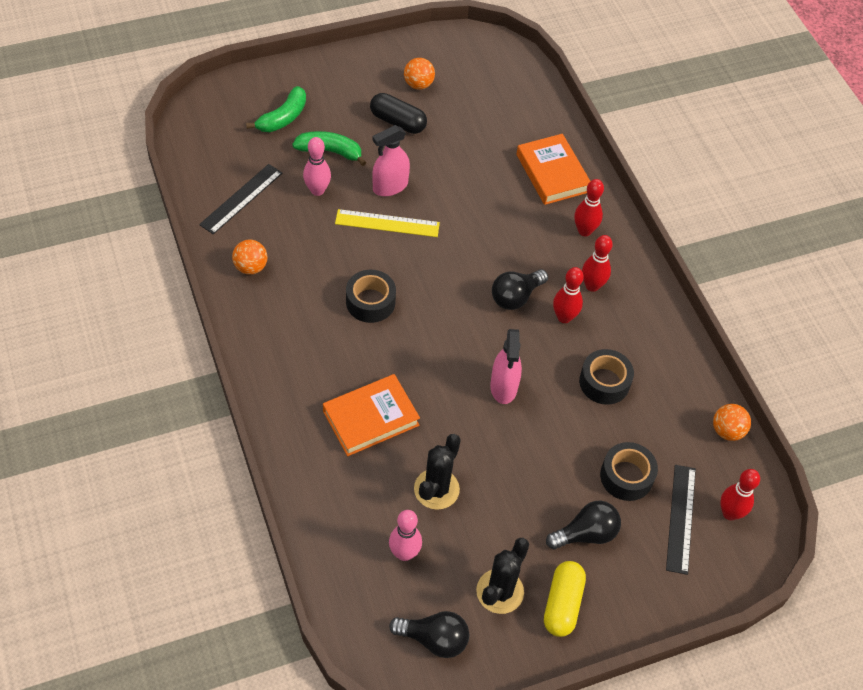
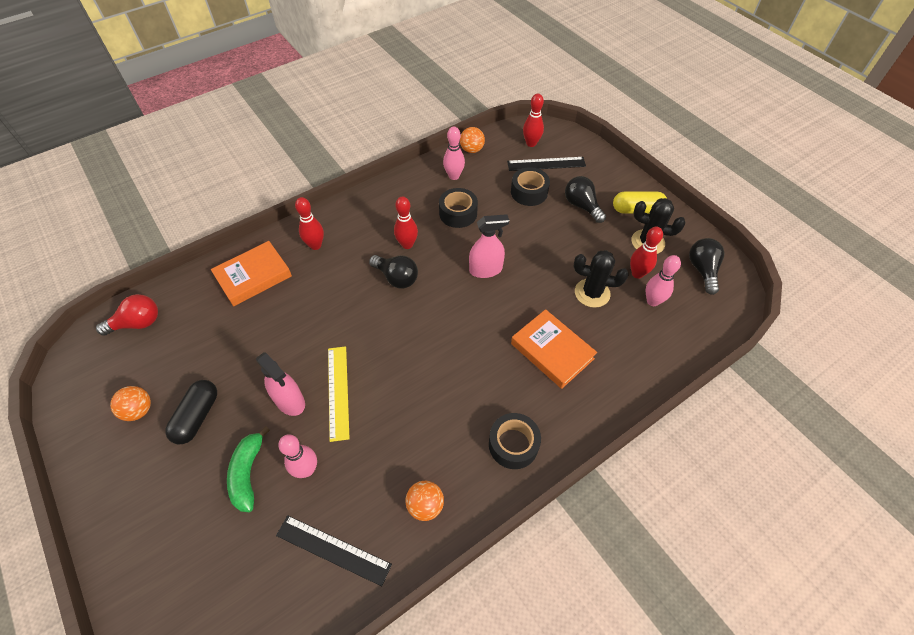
camera: 100 degrees left, 0 degrees up
(283, 118) = (199, 543): green banana -> none
(370, 302) = (434, 382): black tape -> black tape (513, 444)
(516, 84) = (137, 323): none -> red light bulb
(592, 286) = (371, 232): red bowling pin -> red bowling pin (637, 273)
(675, 395) = (454, 176): none -> pink bowling pin

